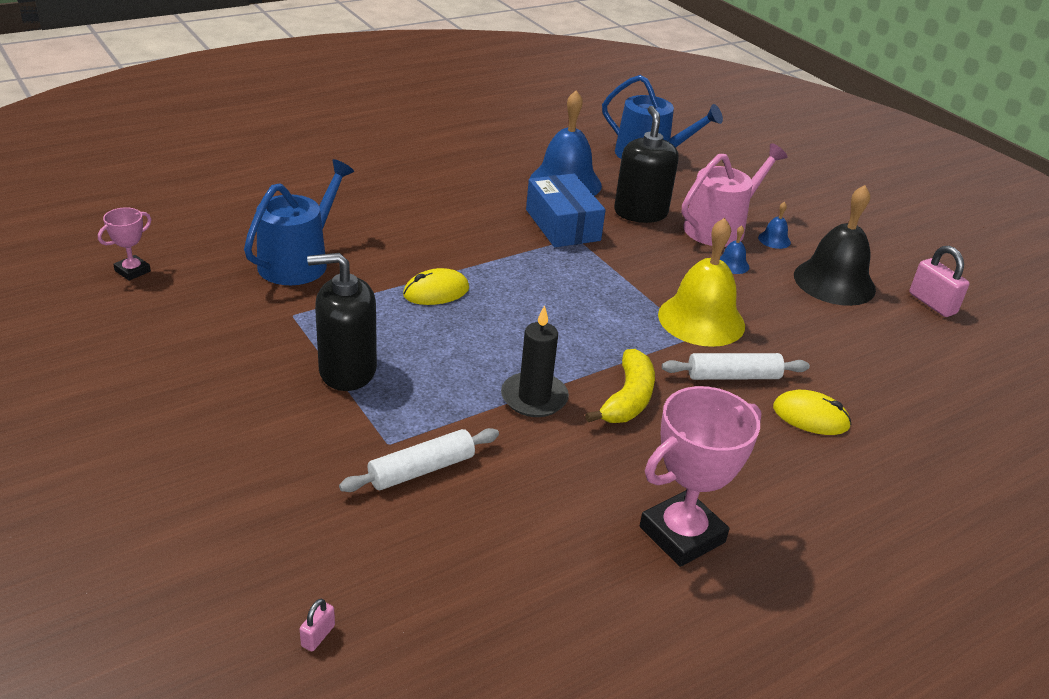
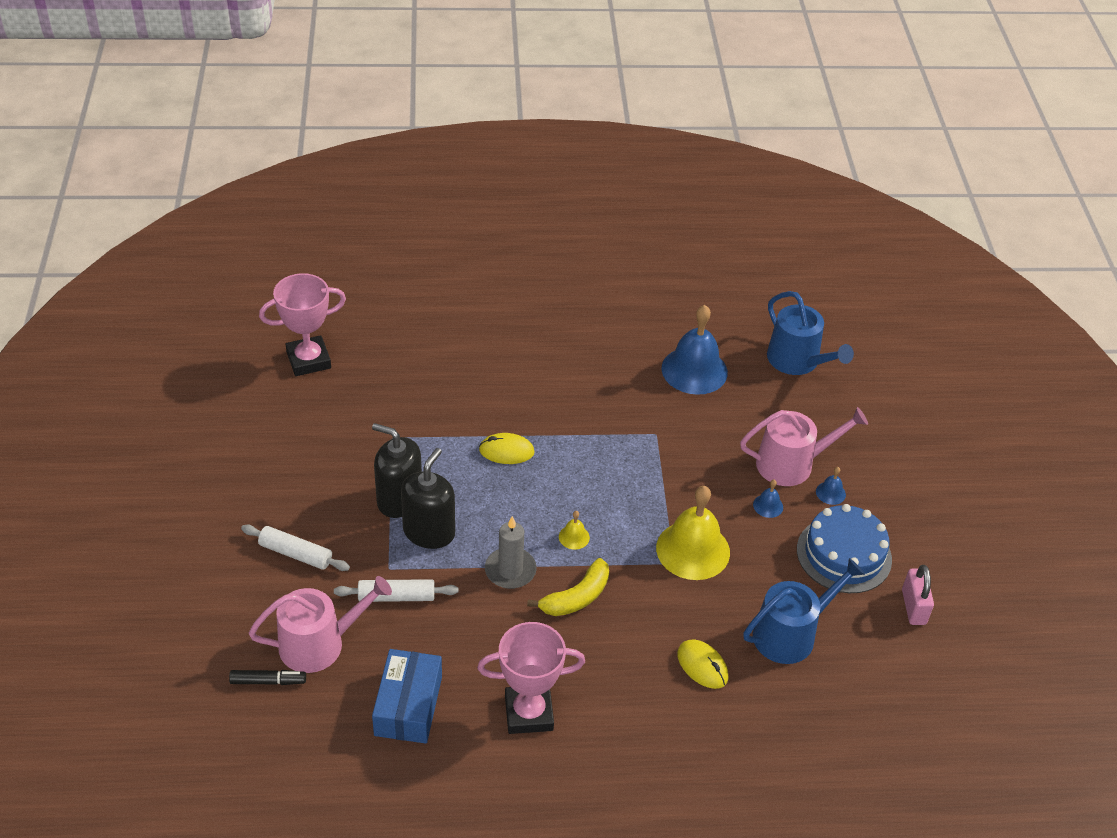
camera: 30 degrees right, 10 degrees up
(132, 271) = (308, 360): pink trophy -> pink trophy, size x1.94
(299, 261) = (426, 388): blue watering can -> blue watering can (791, 634)
(318, 636) = (268, 681): pink padlock -> black marker
(359, 559) = (320, 643): none -> pink watering can
(534, 398) = (510, 570): black candle -> grey candle
(562, 225) = (655, 417): blue box -> blue box (408, 705)
(575, 345) = (574, 537): none -> yellow bell
(640, 213) = (734, 425): black soap dispenser -> black soap dispenser (429, 532)
(733, 376) = (673, 609): white rolling pin -> white rolling pin (295, 554)
(834, 282) = (844, 554): black bell -> blue cake

